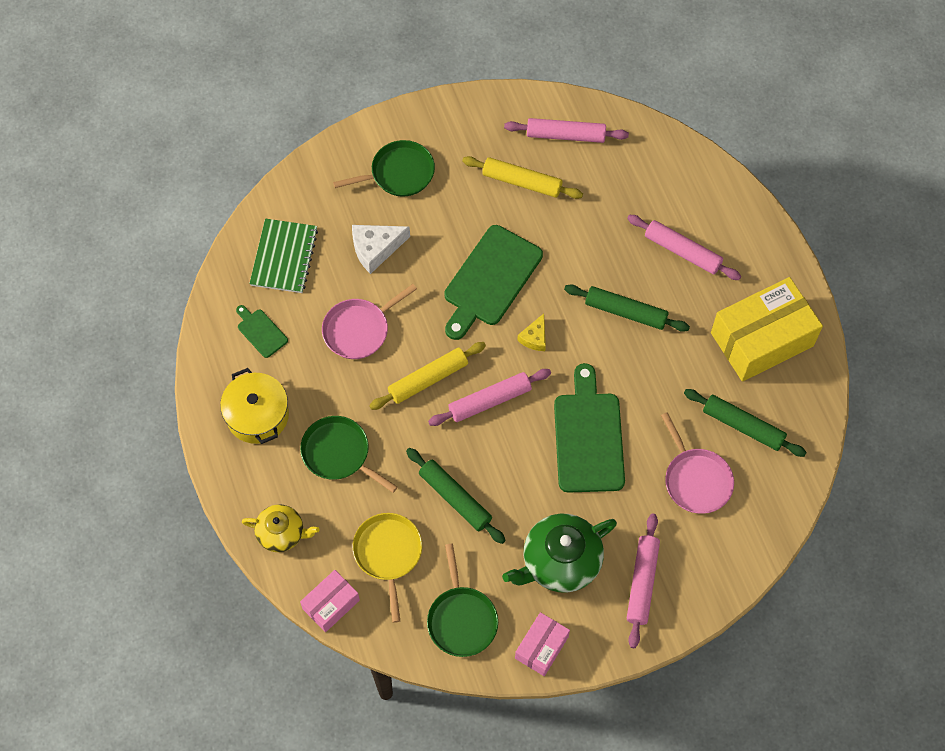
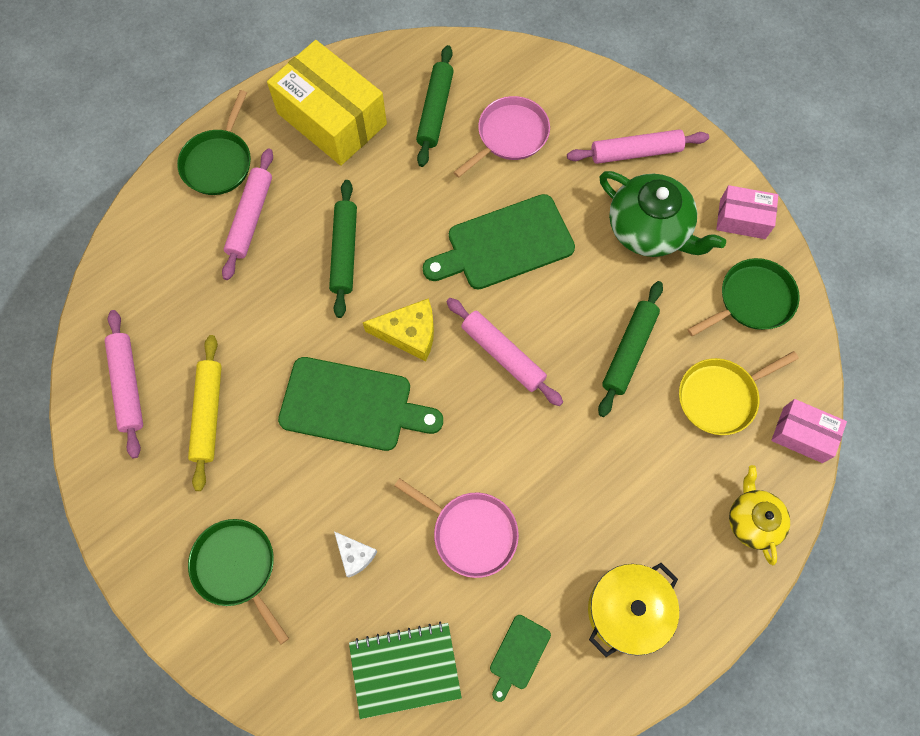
camera: 110 degrees left, 5 degrees up
(338, 453) = (633, 494): green pan -> green pan (218, 162)
(376, 249) = (355, 555): white cheese -> white cheese, size x0.61
(428, 379) = (503, 429): yellow rolling pin -> none
(534, 338) = (409, 333): yellow cheese -> yellow cheese, size x1.63

